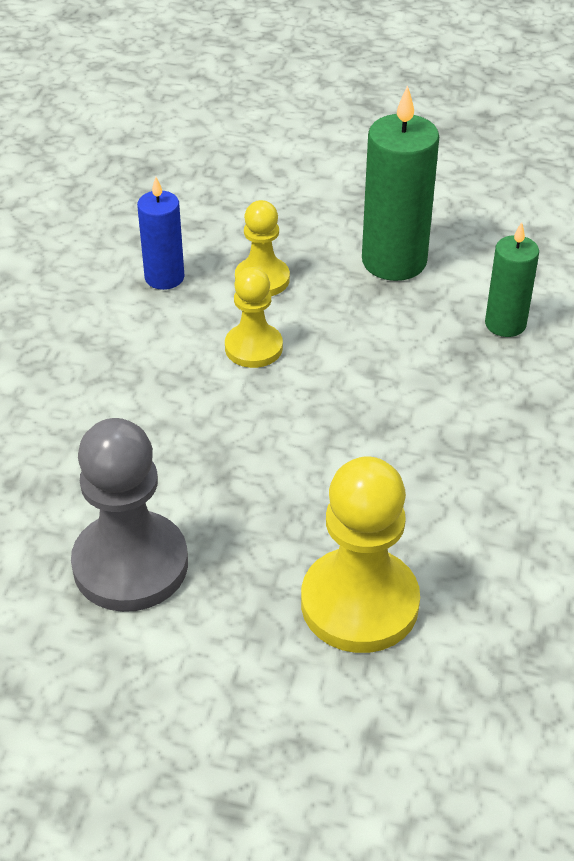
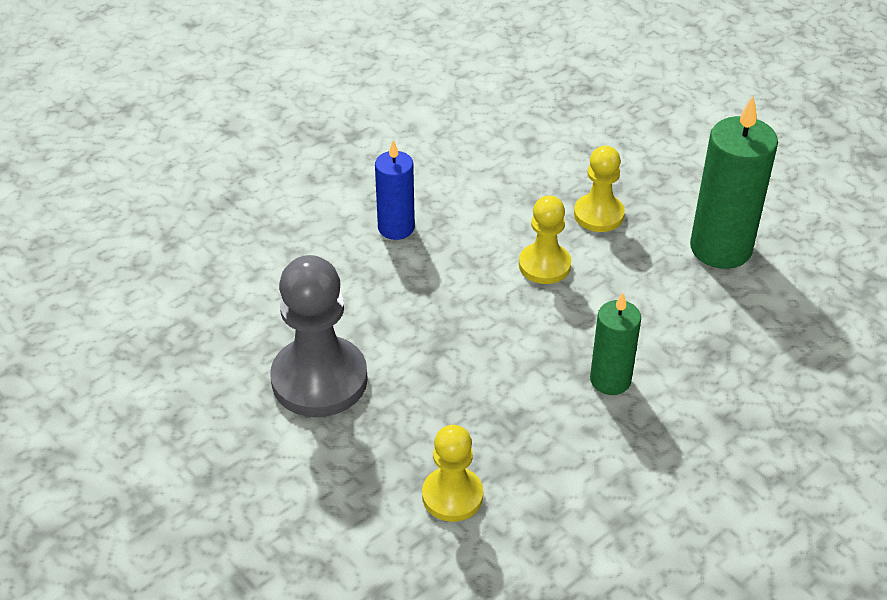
camera: 35 degrees right, 0 degrees up
(164, 277) = (524, 180): blue candle -> blue candle (396, 228)
(359, 603) = (452, 496): yellow pawn -> yellow pawn, size x0.59
(505, 324) = (769, 343): green candle -> green candle (610, 380)

